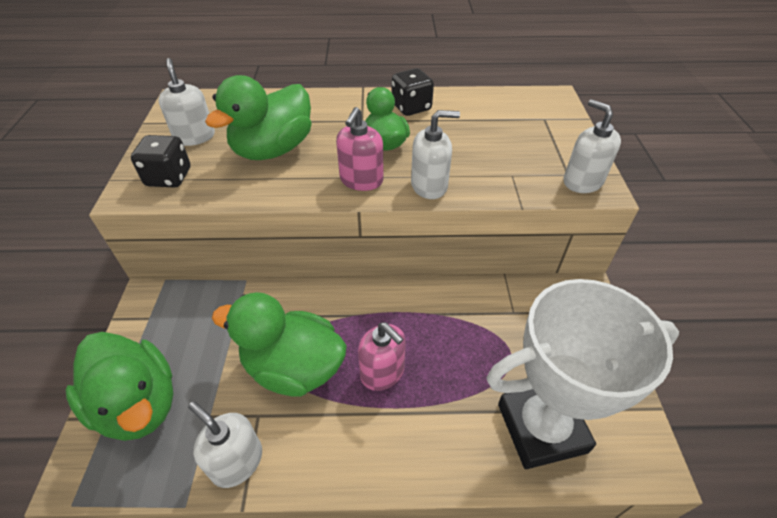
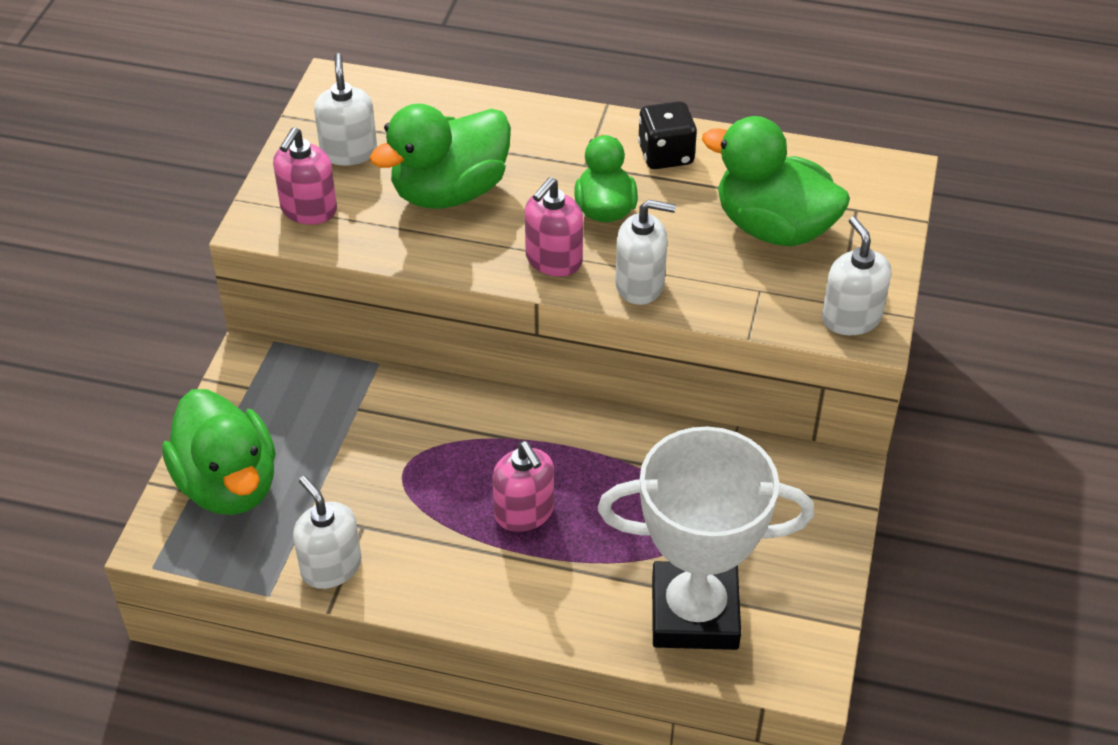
camera: 15 degrees right, 0 degrees up
(169, 177) = (308, 210): black dice -> pink soap dispenser
(293, 368) = (416, 484): green duck -> green duck (773, 228)

